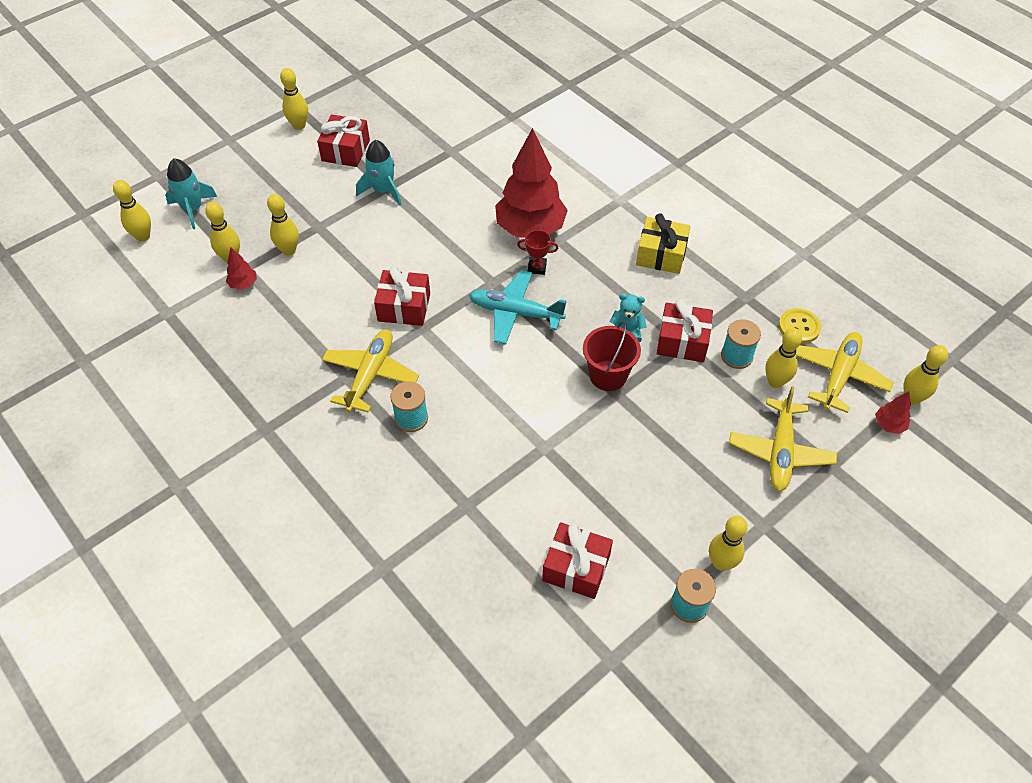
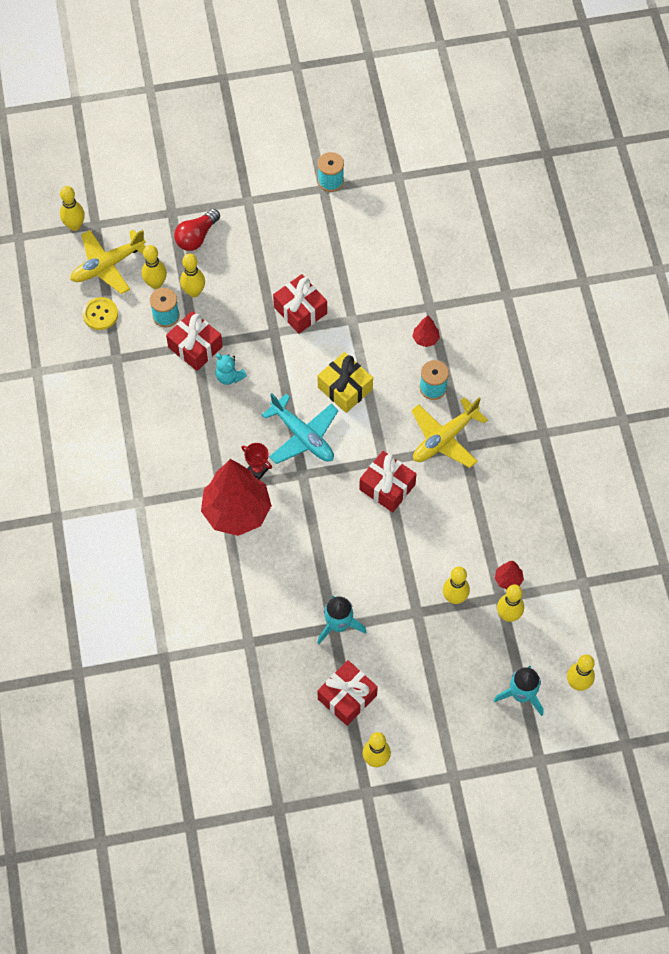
camera: 150 degrees left, 10 degrees up
(576, 568) = (384, 234): red gift -> red gift (300, 310)
(608, 375) = (270, 348): red bucket -> none
(661, 255) = (149, 429): yellow gift -> yellow gift (345, 388)
(721, 563) = (292, 193): yellow bowling pin -> yellow bowling pin (194, 292)
(780, 452) = (196, 237): yellow plane -> red light bulb
(889, 425) = (108, 217): red tree -> red tree (425, 339)

